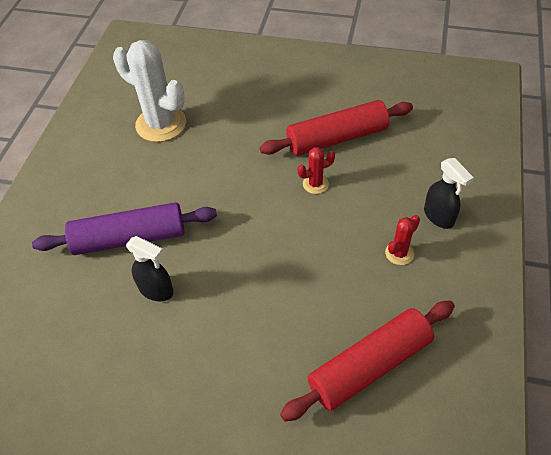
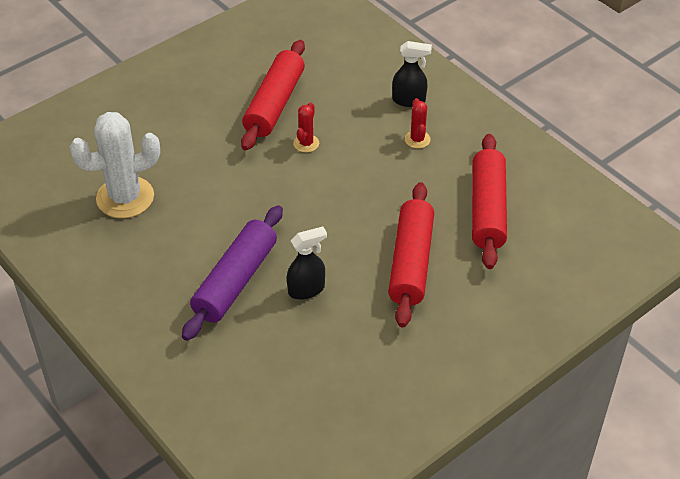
camera: 55 degrees left, 5 degrees down
(248, 346) = (411, 262): none -> red rolling pin

